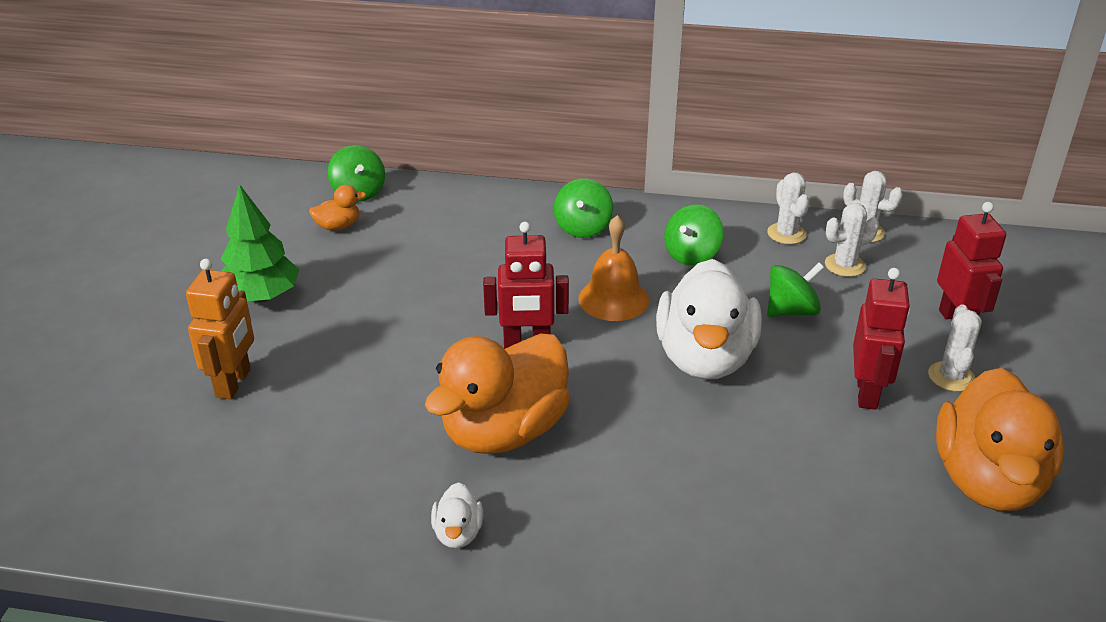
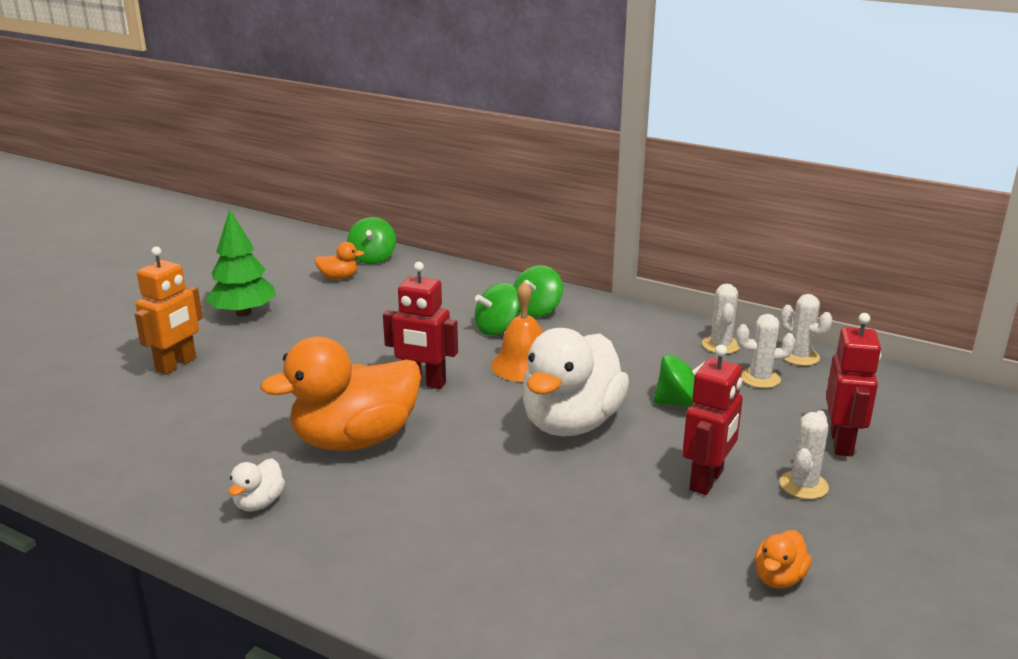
camera: 20 degrees right, 10 degrees down
(691, 255) = (619, 346): green spinning top -> green spinning top (497, 329)
(987, 480) = (779, 578): orange duck -> orange duck, size x0.42

